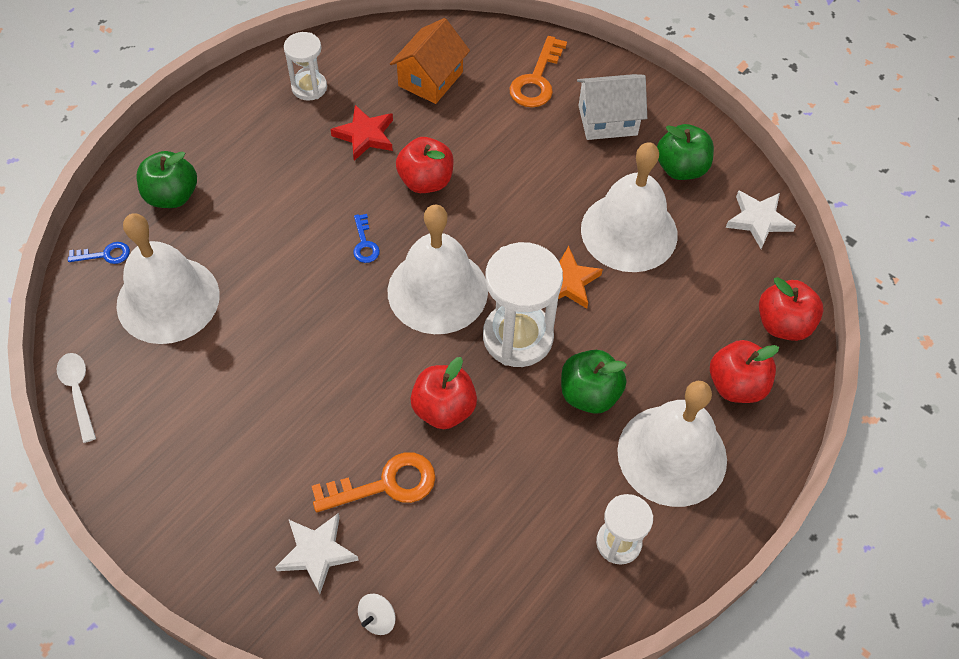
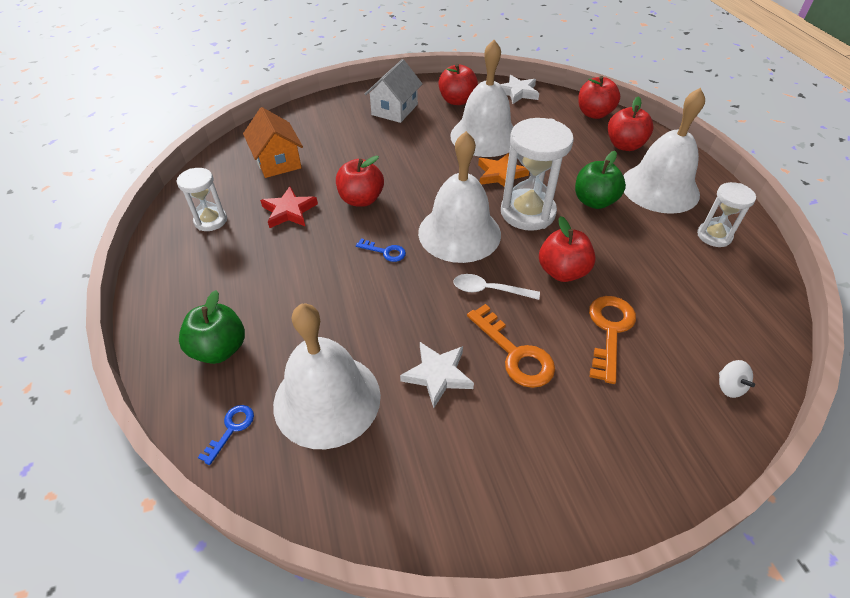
camera: 55 degrees left, 10 degrees down
(78, 392) = (371, 523): white spoon -> white spoon (489, 290)
(317, 553) = (652, 401): white star -> white star (438, 375)
(536, 80) = (333, 121): orange key -> orange key (515, 353)
(681, 168) = (457, 101): green apple -> red apple

